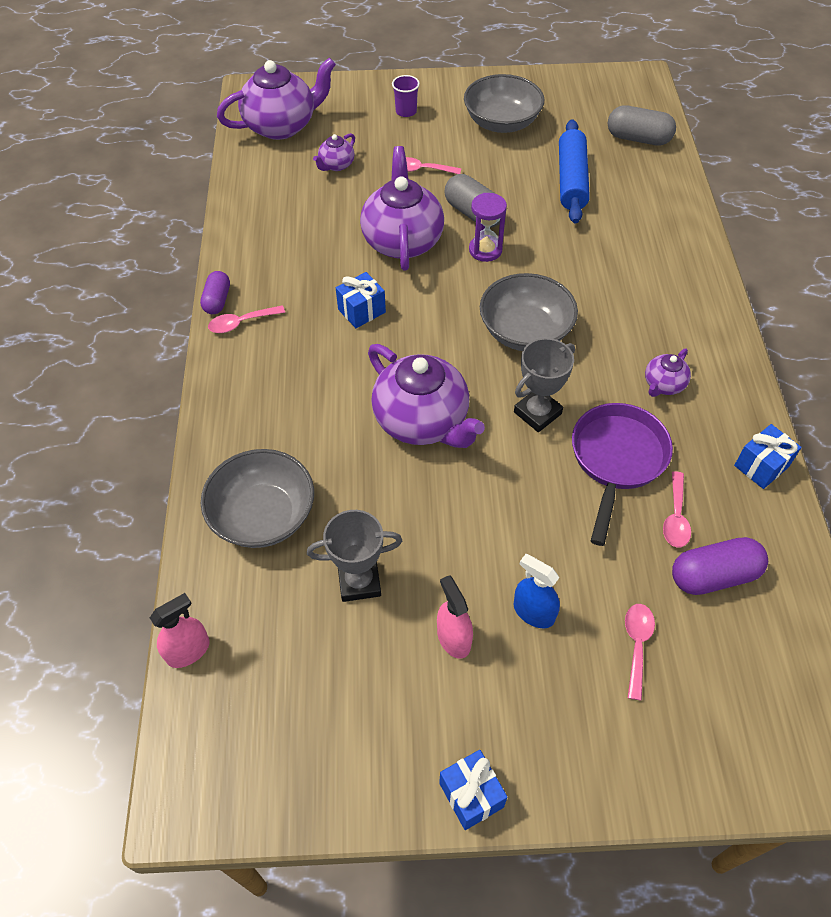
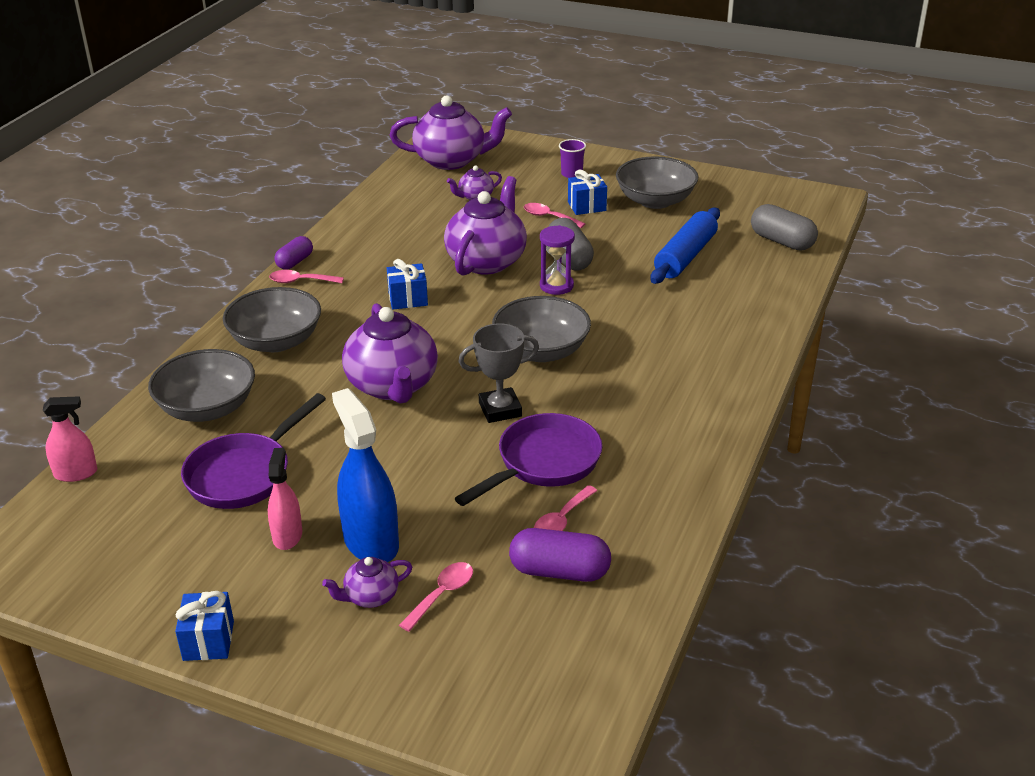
camera: 25 degrees right, 20 degrees down
(271, 406) = (276, 341): none -> grey bowl
(359, 581) = (244, 474): grey trophy -> purple pan
(533, 612) = (371, 542): blue spray bottle -> blue spray bottle, size x1.71
(663, 385) = (638, 424): purple teapot -> purple teapot (370, 597)
(761, 466) = (681, 509): blue gift -> blue gift (587, 206)

